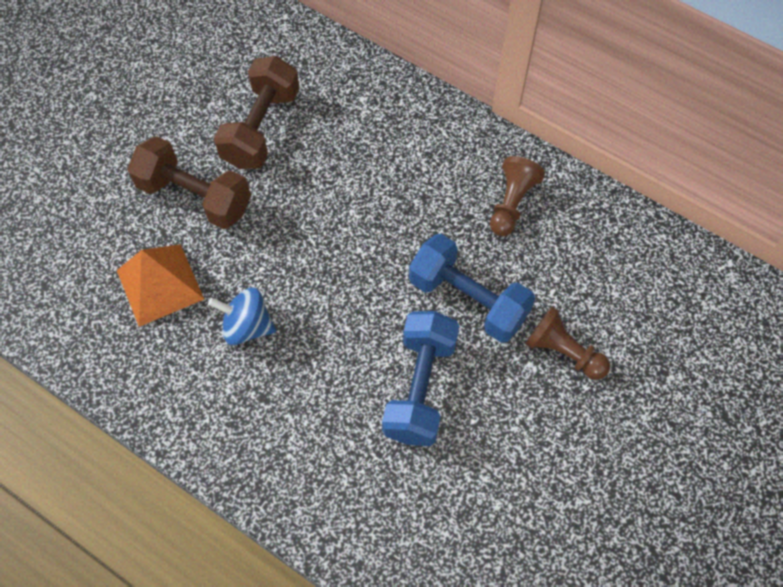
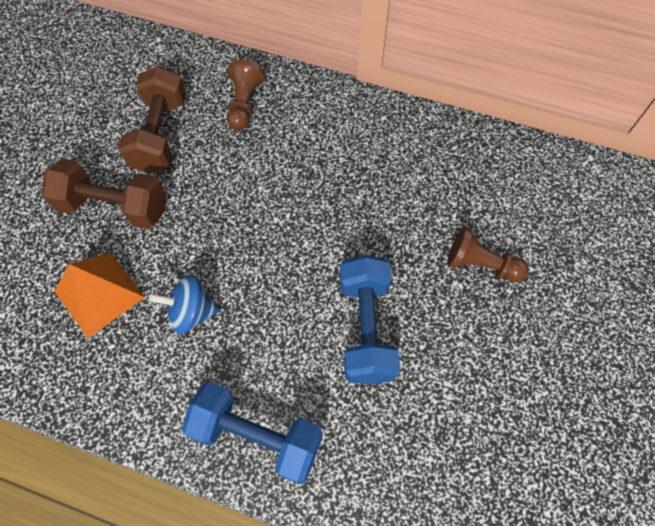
camera: 15 degrees left, 0 degrees up
(468, 299) = (385, 239): blue dumbbell -> blue dumbbell (257, 436)
(511, 203) = (396, 150): brown pawn -> brown pawn (244, 104)

